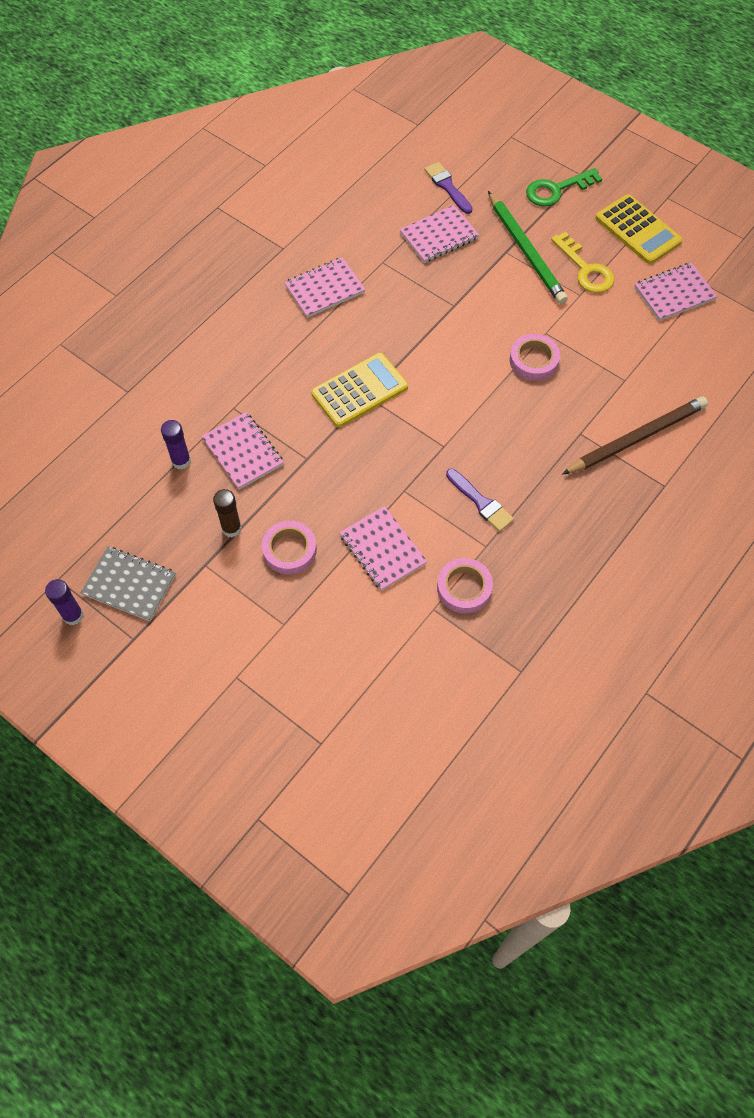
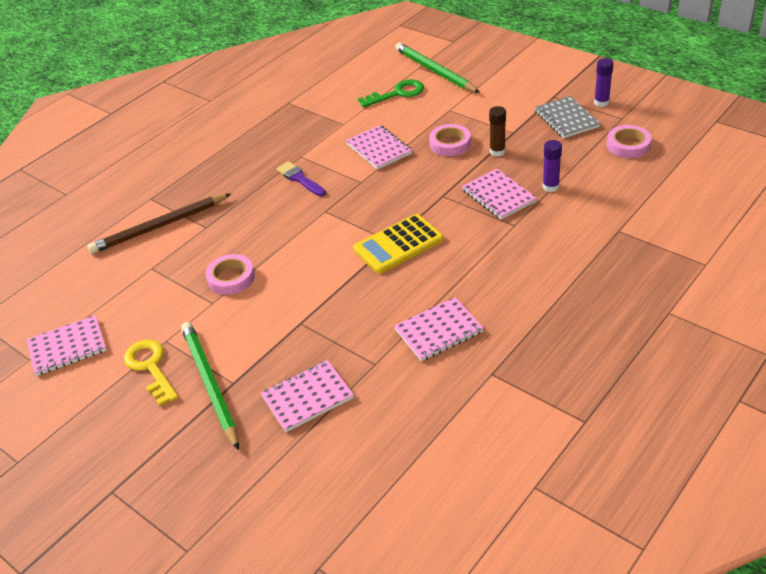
camera: 175 degrees left, 20 degrees down
(129, 585) = (566, 119): grey notebook -> grey notebook turned 45 degrees clockwise
(296, 728) = (435, 71): none -> green pencil
(447, 186) = (289, 464): purple brush -> none
(464, 588) = (320, 134): pink tape -> pink tape (628, 145)
(557, 190) = (150, 466): green key -> green key (397, 93)
(638, 230) = (73, 416): yellow calculator -> none

